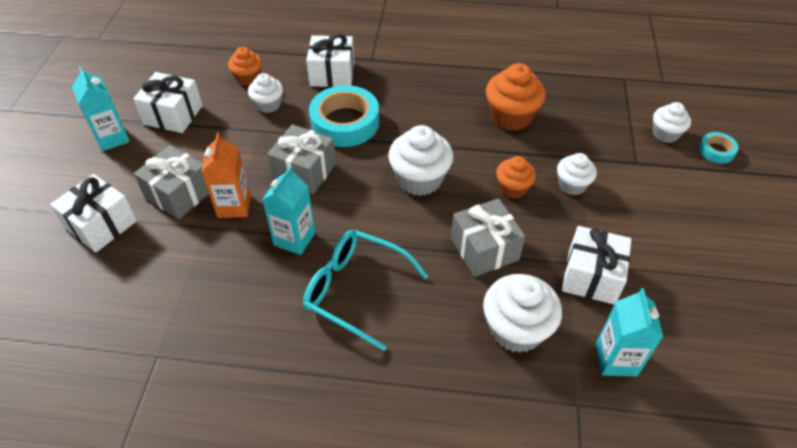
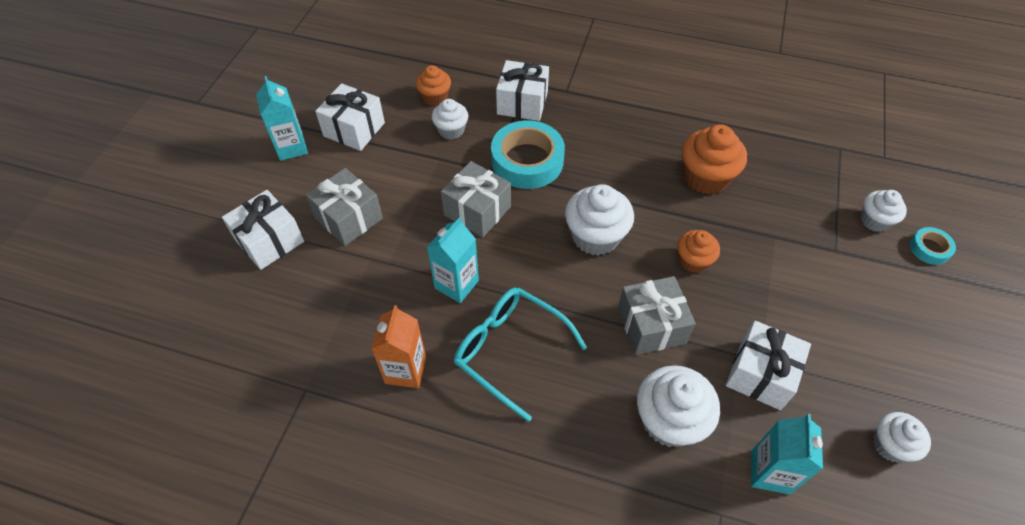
camera: 10 degrees right, 5 degrees up
(234, 206) = (401, 239): orange carton -> orange carton (405, 370)
(572, 185) = (758, 266): white cupcake -> white cupcake (890, 445)

